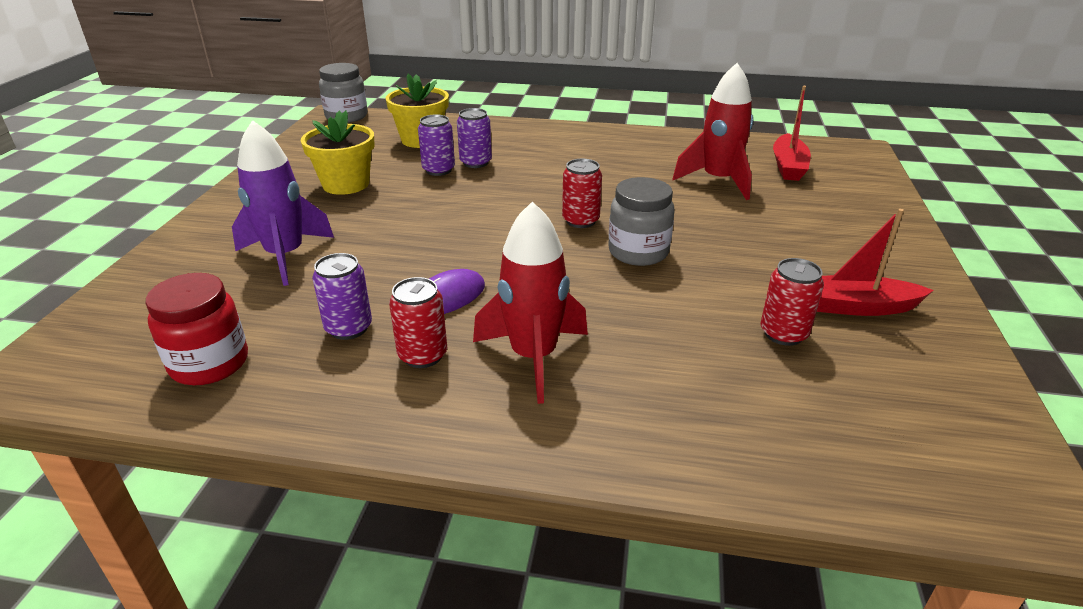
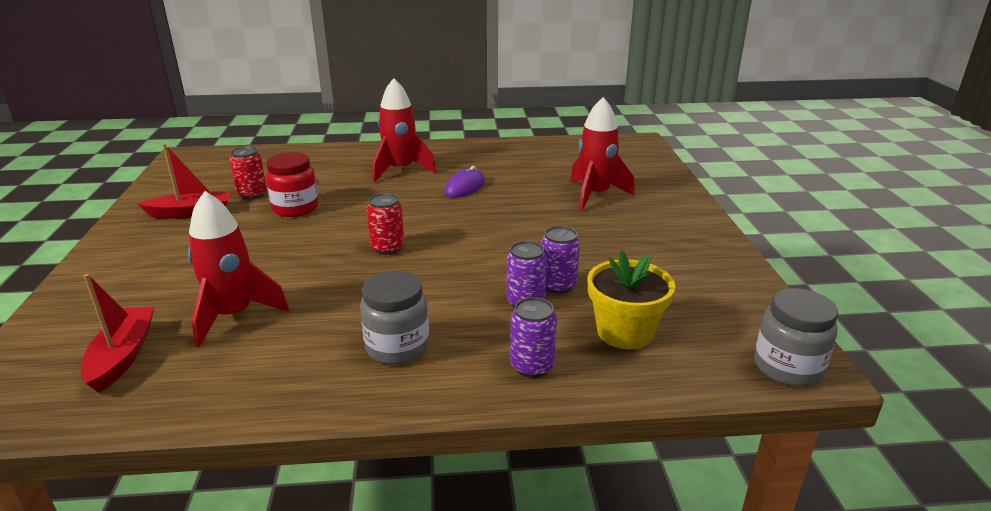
camera: 165 degrees right, 5 degrees down
(209, 363) = (562, 152): red jar -> red jar (295, 208)
(285, 256) = (595, 195): purple rocket -> red rocket
(346, 184) = (631, 255): yellow flower pot -> none
(348, 328) = (509, 169): purple can -> purple can (532, 366)
(422, 355) = (459, 165): red can -> none
(638, 252) = (337, 229): grey jar -> grey jar (397, 347)

